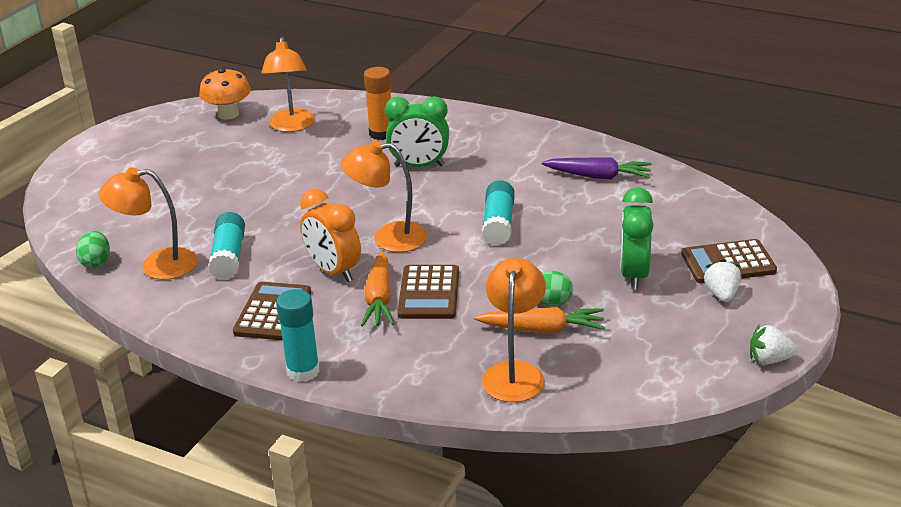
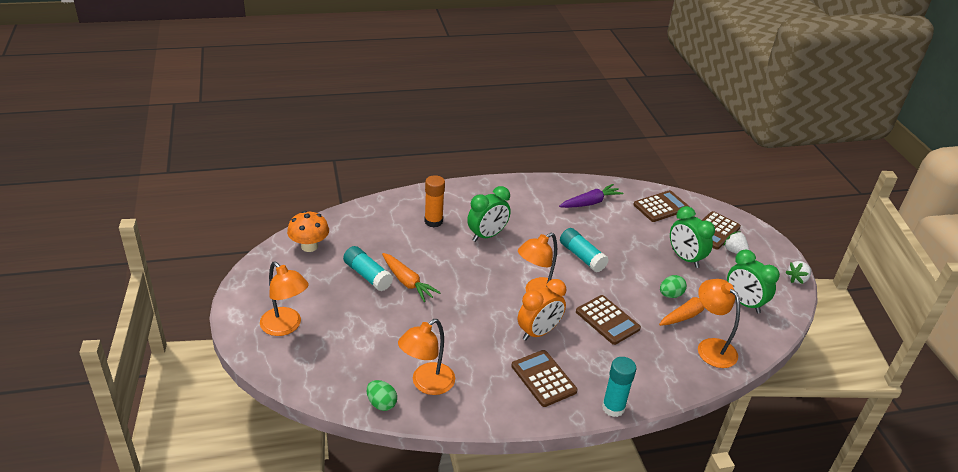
camera: 45 degrees left, 5 degrees up
(229, 257) = (463, 354): turquoise glue stick -> turquoise glue stick (367, 275)
(291, 126) = (367, 238): orange lamp -> orange lamp (286, 327)
(333, 271) = (538, 332): orange clock -> orange clock turned 45 degrees counterclockwise
(379, 299) = (587, 337): orange carrot -> orange carrot (407, 282)
(639, 351) = (743, 303): none -> green clock
(691, 212) = (661, 207): none -> brown calculator

